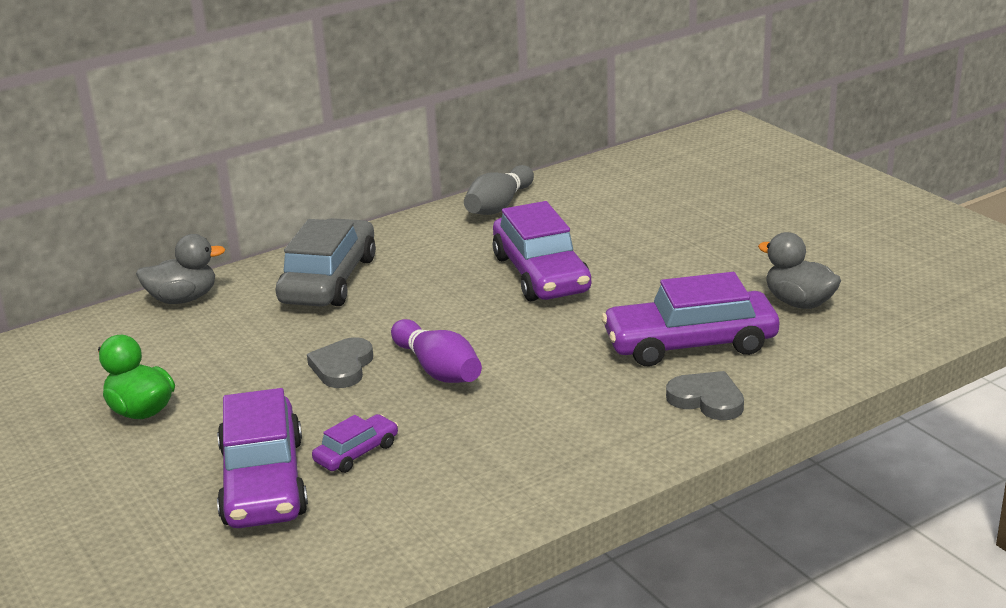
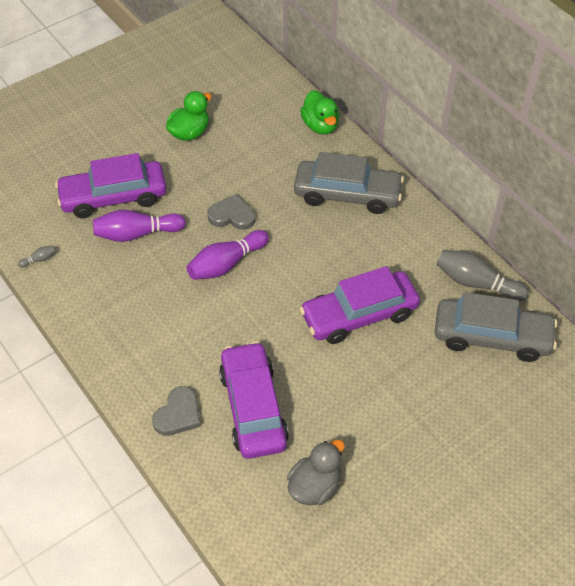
camera: 85 degrees right, 25 degrees up
(183, 299) = (320, 125): grey duck -> green duck
(357, 453) = (136, 234): purple car -> purple bowling pin
(391, 556) = (39, 259): none -> grey bowling pin
(578, 200) = (492, 337): none -> grey car

